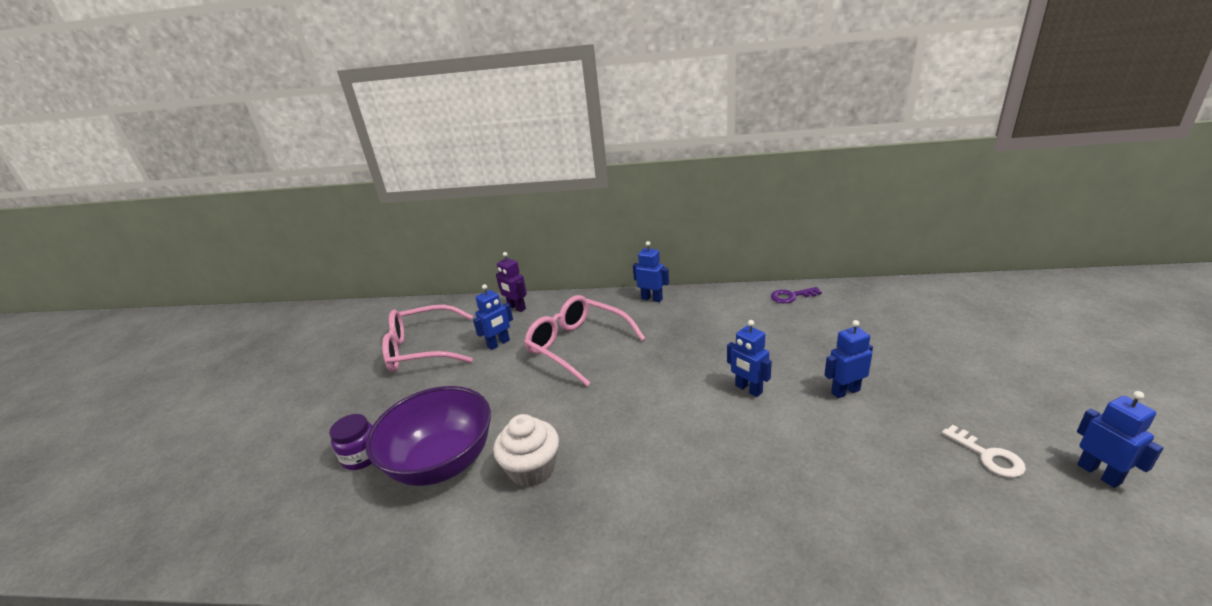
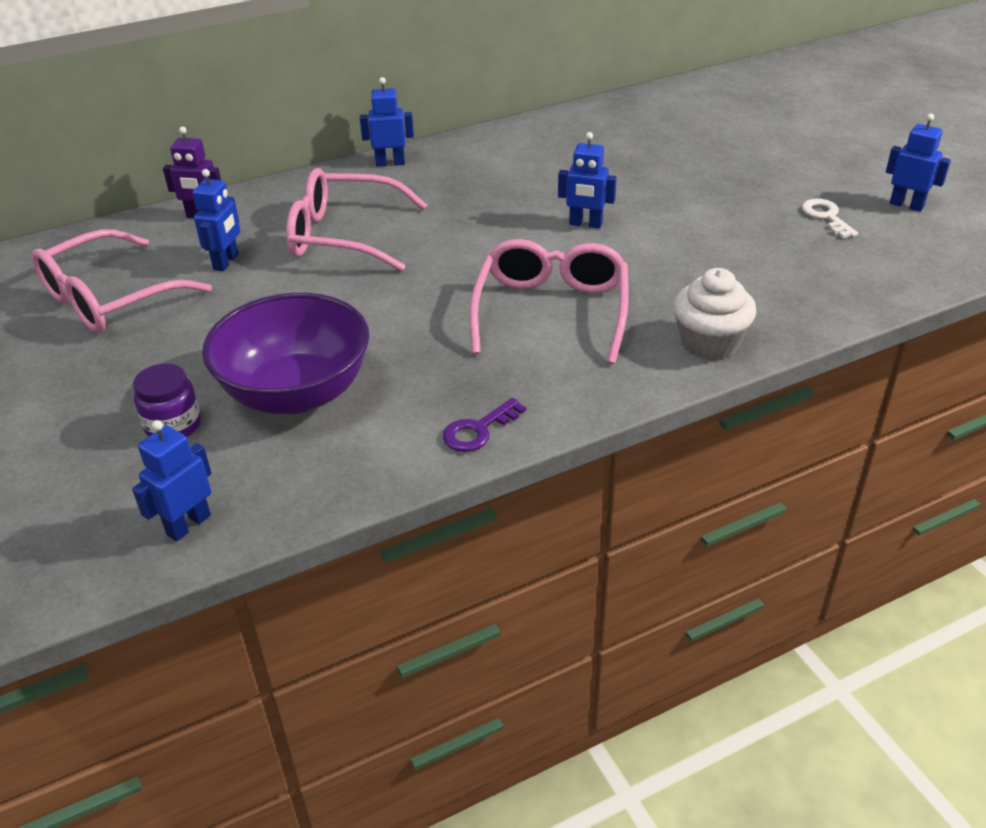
camera: 35 degrees left, 10 degrees up
(532, 469) = (417, 361): white cupcake -> white cupcake (709, 342)
(659, 463) = (551, 311): none -> pink glasses
(791, 296) = (557, 125): purple key -> purple key (478, 430)
(845, 391) = (679, 200): blue robot -> blue robot (188, 525)
(988, 456) = (826, 217): white key -> white key turned 135 degrees counterclockwise

